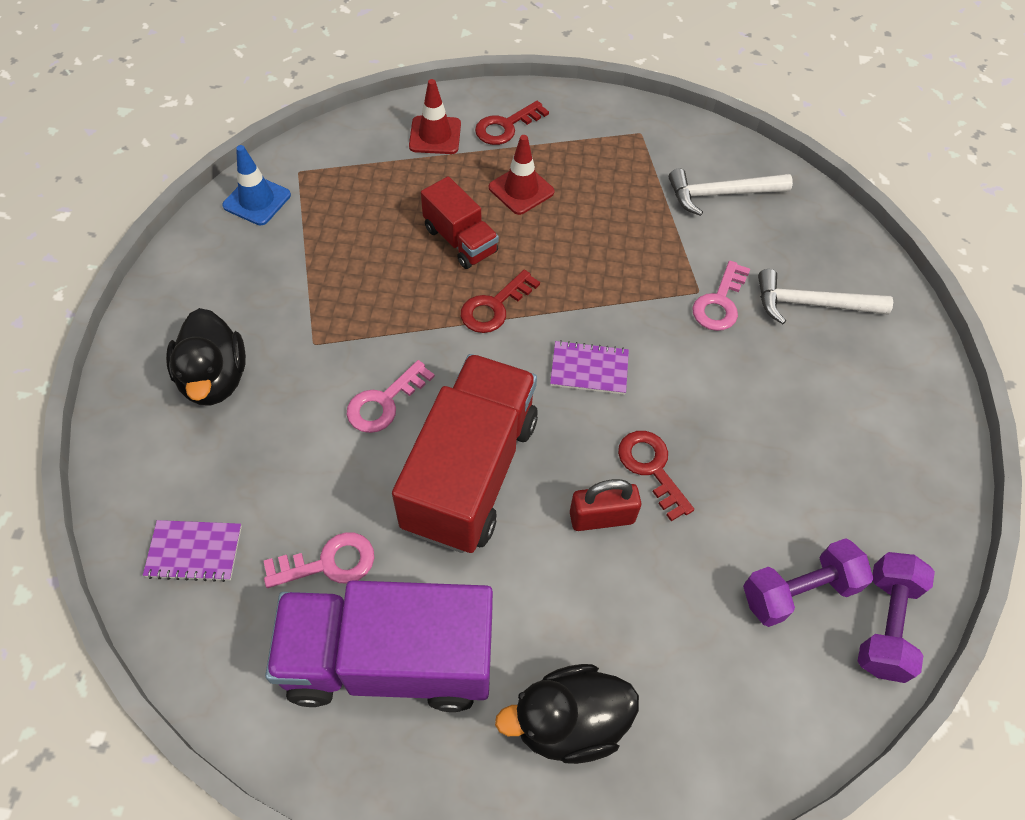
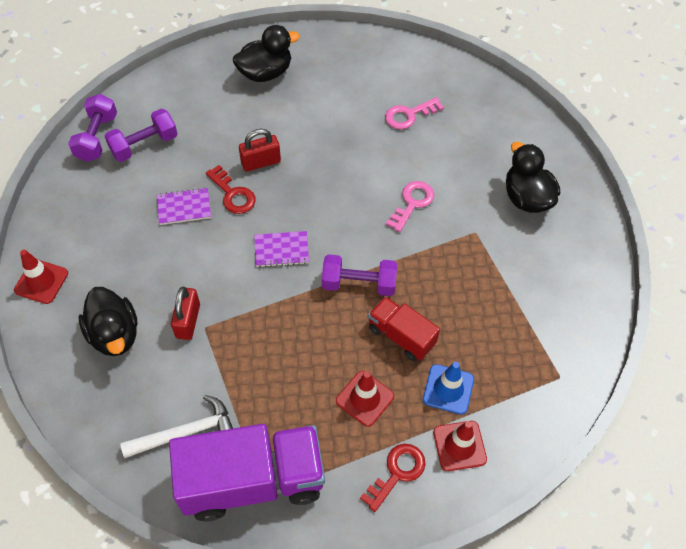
camera: 170 degrees right, 0 degrees up
(194, 551) = (483, 108): purple notebook -> purple notebook (184, 207)
(257, 200) = (577, 340): blue traffic cone -> blue traffic cone (448, 389)
(389, 660) = (361, 81): purple truck -> purple truck (253, 480)
(470, 472) = (345, 172): red truck -> none
(494, 307) = (359, 284): red key -> purple dumbbell
(719, 302) = (188, 321): pink key -> red padlock
(811, 304) = (115, 334): white hammer -> black duck
(921, 386) = (41, 281): none -> red traffic cone

